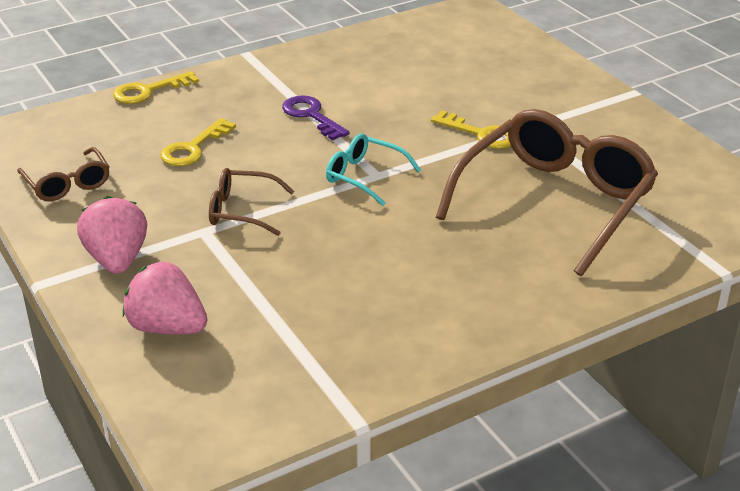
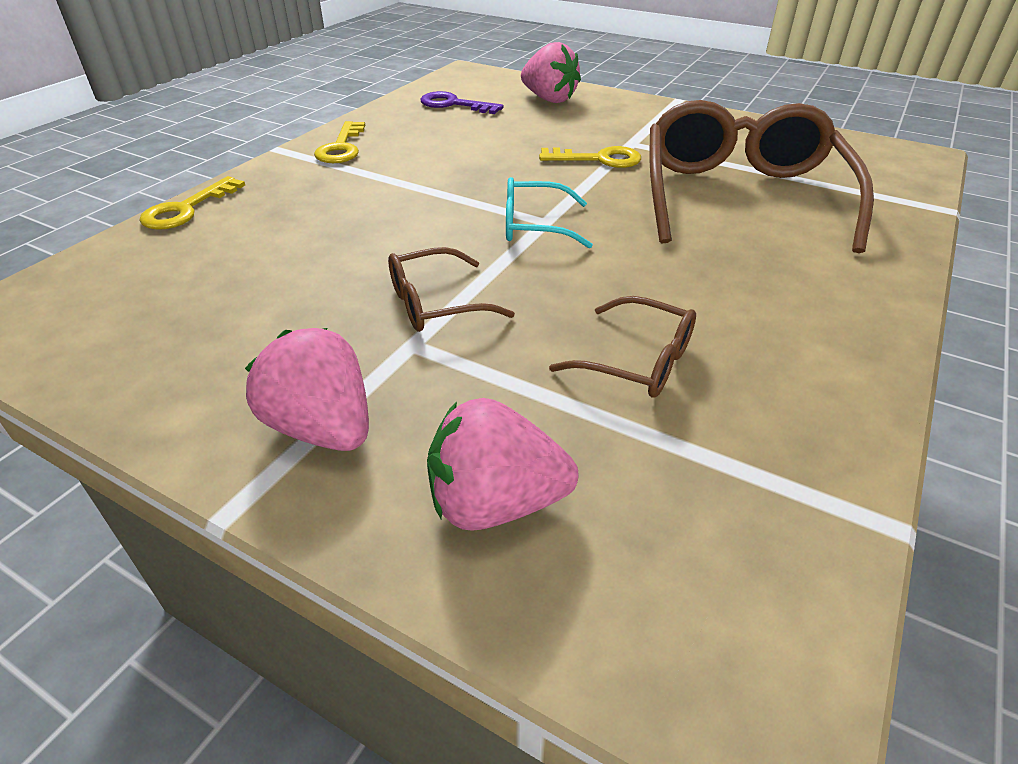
camera: 30 degrees left, 5 degrees up
(67, 184) = (155, 347): brown glasses -> brown glasses (637, 361)
(193, 148) = (302, 253): yellow key -> yellow key (341, 148)
(311, 116) = (411, 186): purple key -> purple key (454, 104)
(512, 60) = (549, 99): none -> pink strawberry

